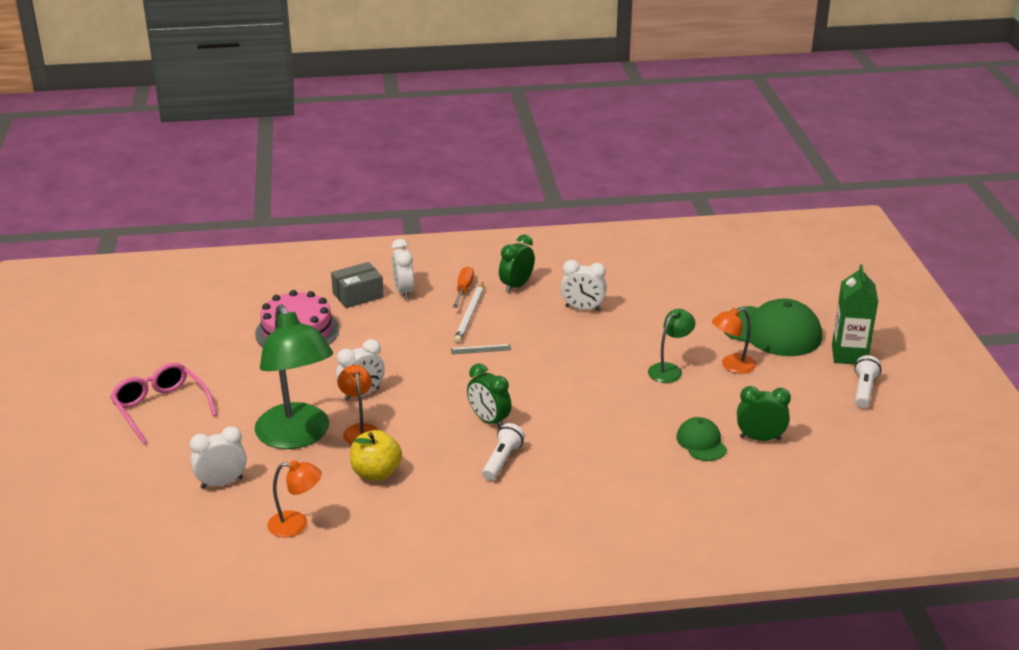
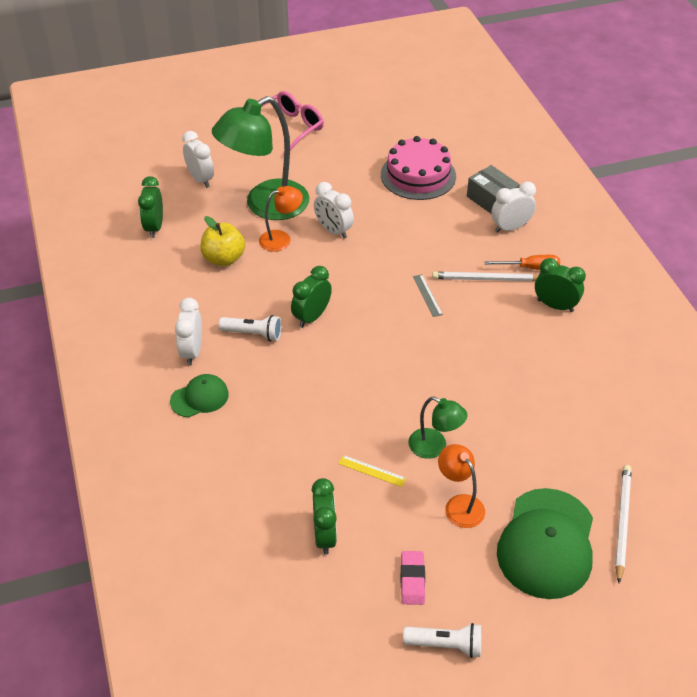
camera: 80 degrees right, 15 degrees up
(296, 525) = (154, 227): orange lamp -> green clock
(582, 308) = (531, 363): white clock -> white clock (192, 351)
(692, 405) = (372, 471): none -> yellow ruler
(701, 442) = (308, 482): green cap -> green cap (200, 398)
(753, 296) = (622, 522): none -> white pencil
(805, 398) = (412, 579): none -> pink eraser
(849, 355) = (521, 630): green carton -> none

